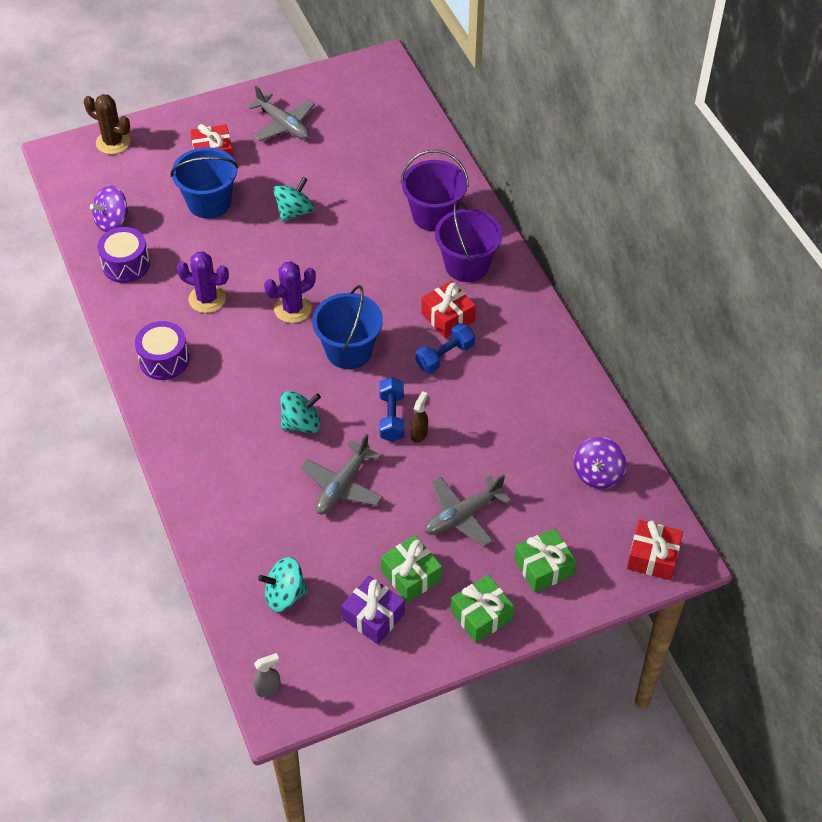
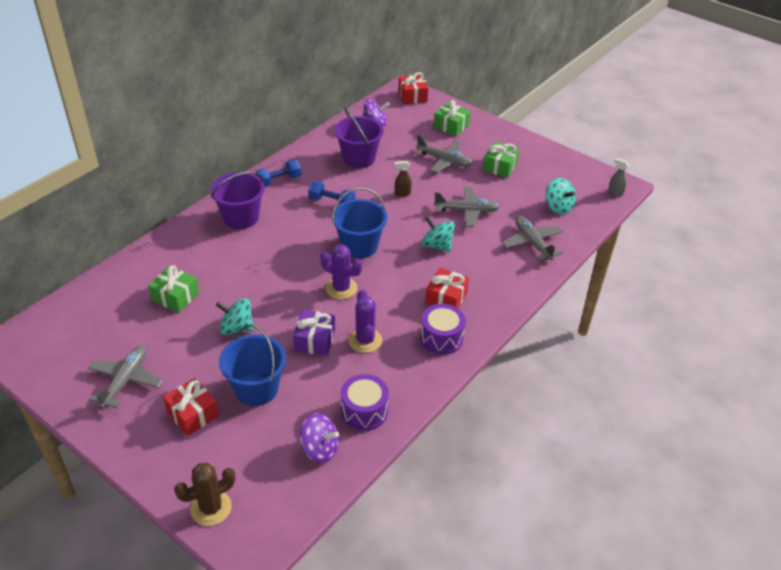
camera: 120 degrees left, 10 degrees down
(113, 142) = (211, 508): brown cactus -> brown cactus turned 60 degrees clockwise
(241, 523) = (532, 243): none -> grey plane
(373, 616) = (537, 171): purple gift -> purple gift (315, 340)
(391, 417) = (399, 209): blue dumbbell -> blue dumbbell (279, 181)
(434, 215) = (198, 249): purple bucket -> purple bucket (359, 158)
(448, 317) = (296, 211): red gift -> red gift (446, 298)
(481, 615) = (499, 137): green gift -> green gift (175, 296)

